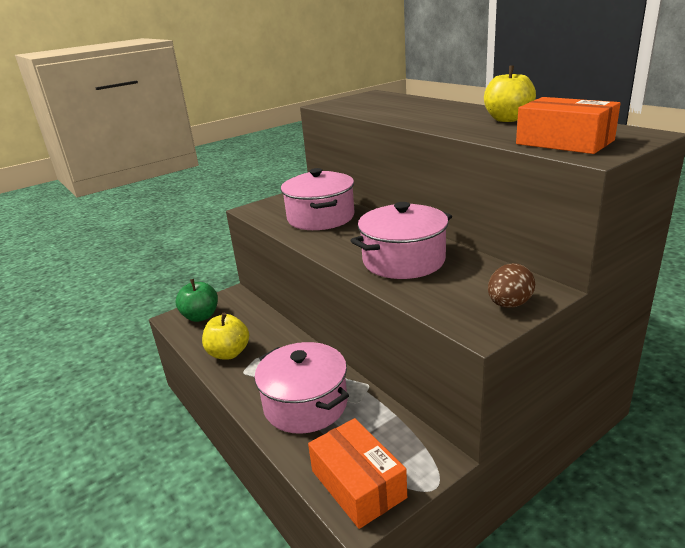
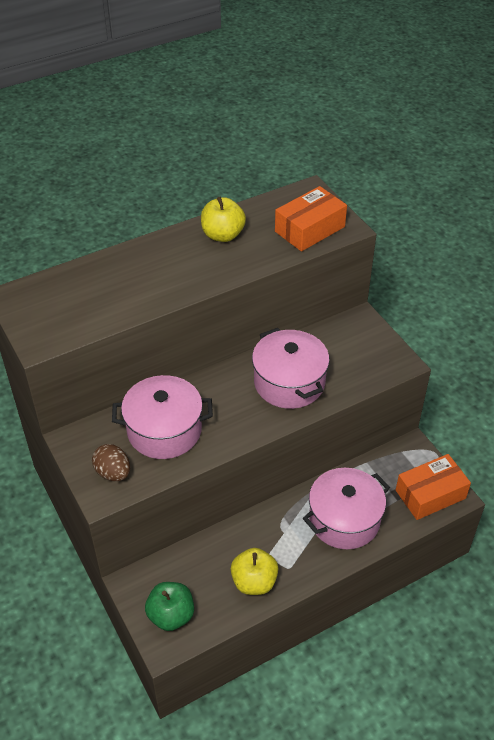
camera: 85 degrees left, 20 degrees up
(509, 304) = (374, 341): brown egg -> brown egg (113, 473)

